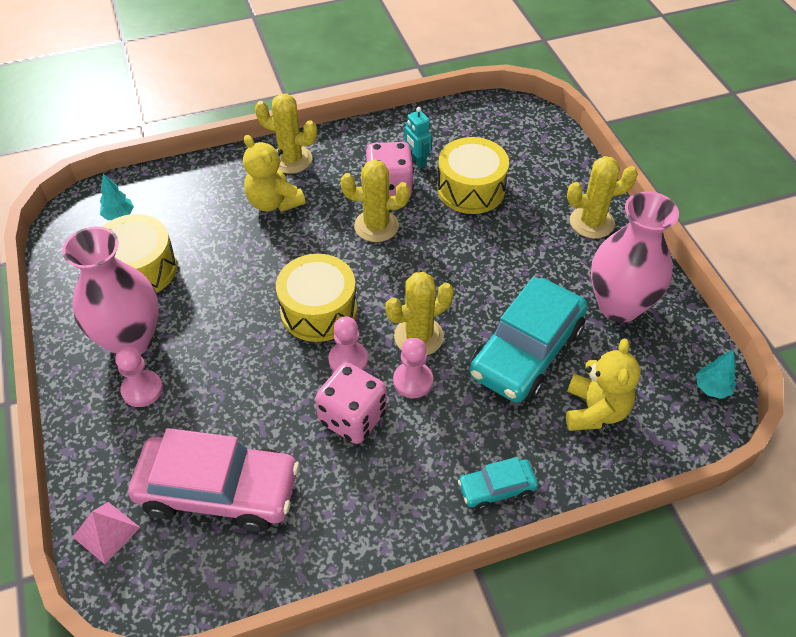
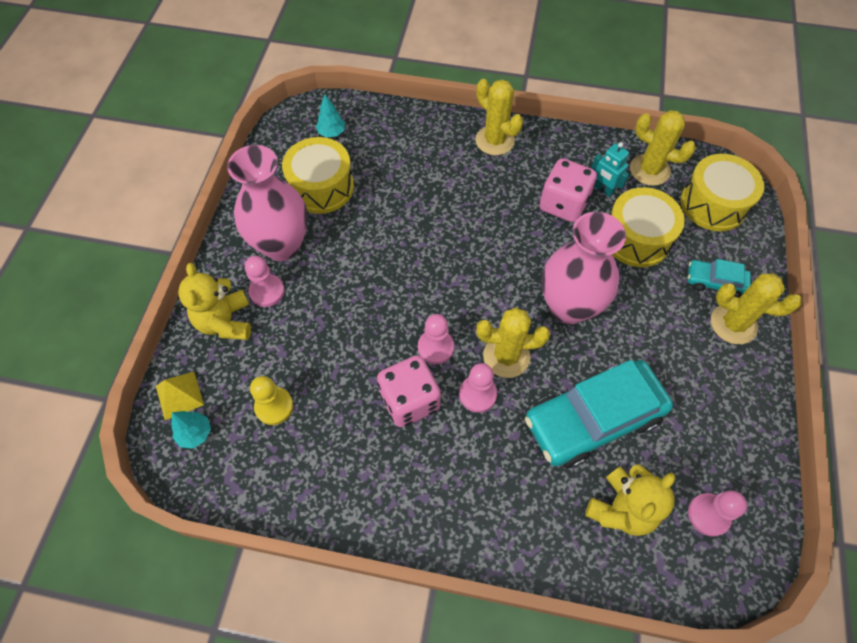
camera: 30 degrees right, 10 degrees up
(106, 532) = (179, 395): pink pyramid -> yellow pyramid
(219, 490) = (274, 406): pink car -> yellow pawn
(274, 202) = (458, 174): yellow teddy bear -> yellow teddy bear (225, 322)
(318, 310) = (437, 291): yellow drum -> yellow drum (713, 204)
(376, 226) = (531, 235): yellow cactus -> yellow cactus (649, 170)
(417, 161) = (603, 189): turquoise robot -> turquoise robot turned 45 degrees counterclockwise
(496, 488) = (490, 530): turquoise car -> turquoise car (715, 282)
(619, 305) = (708, 419): pink vase -> pink vase (569, 306)
(665, 379) = (708, 515): none -> pink pawn
(712, 388) = (749, 549): turquoise tree -> turquoise tree (195, 433)

